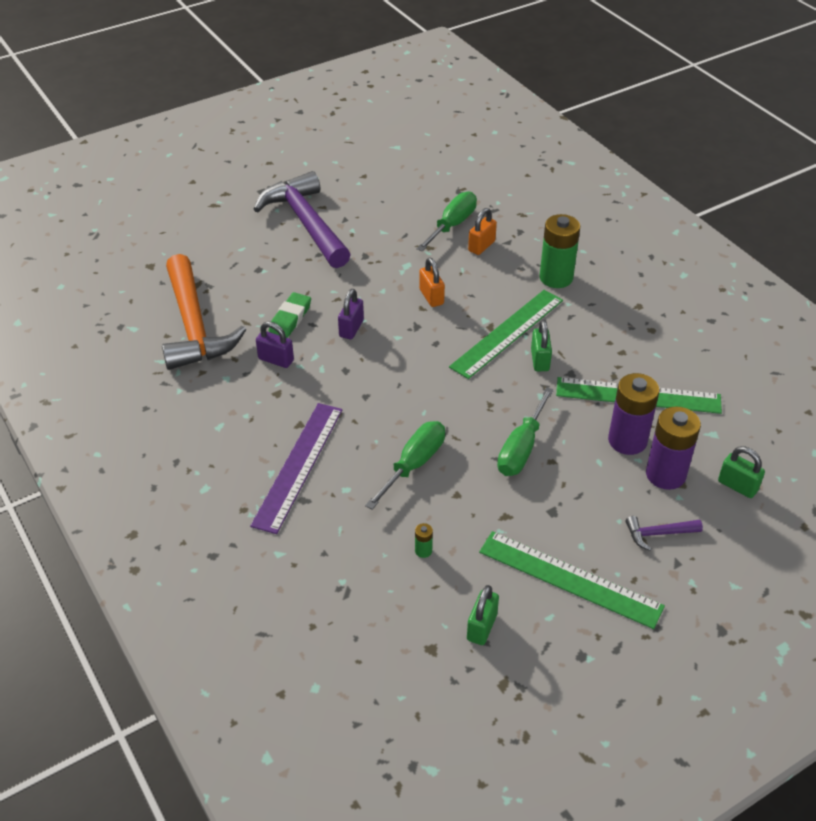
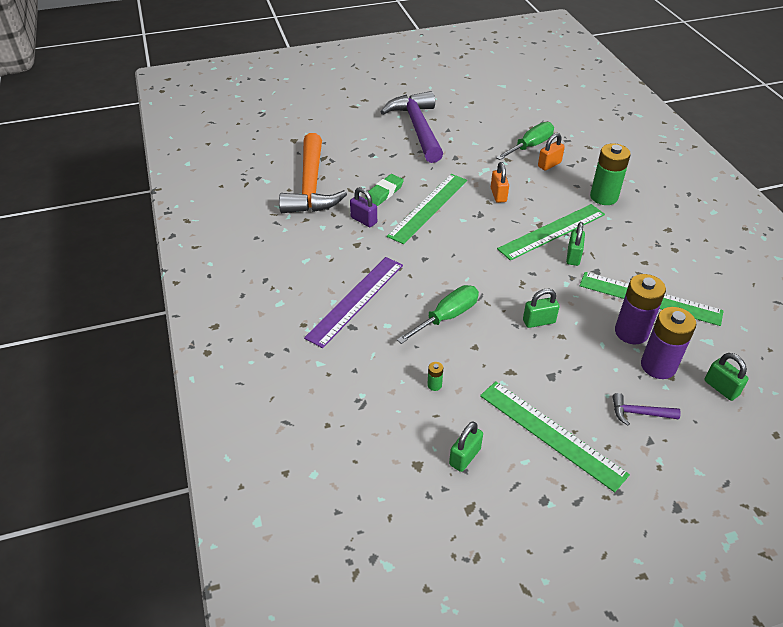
camera: 15 degrees right, 0 degrees up
(351, 328) = (428, 207): purple padlock -> green ruler
(521, 448) = (539, 321): green screwdriver -> green padlock

